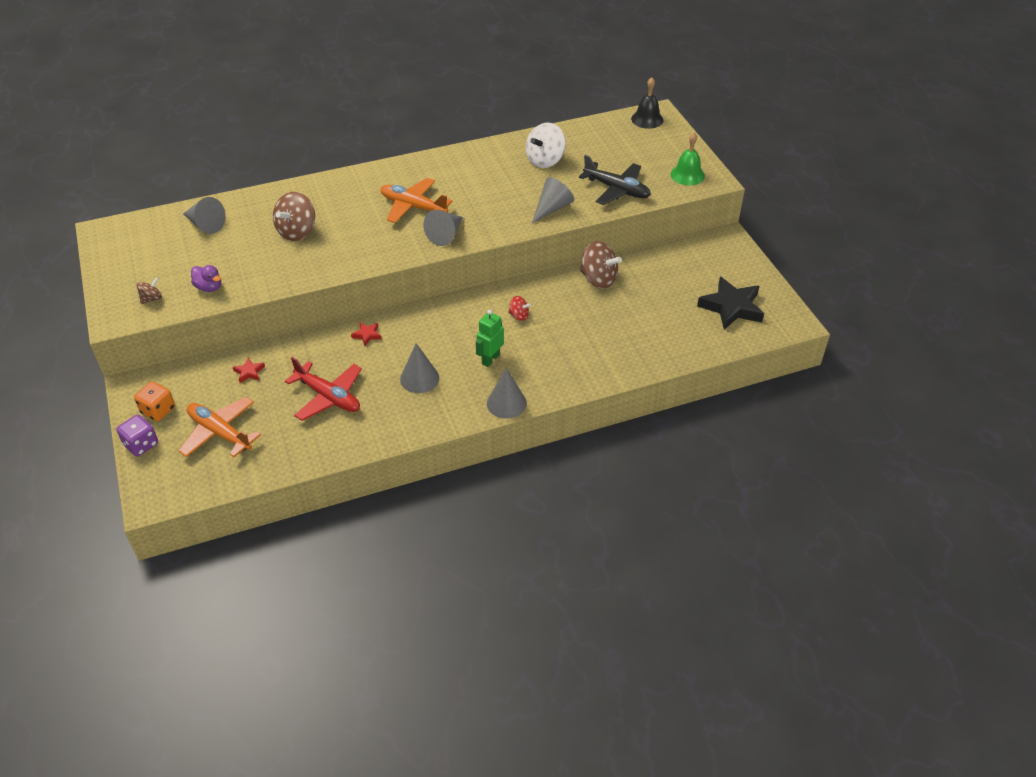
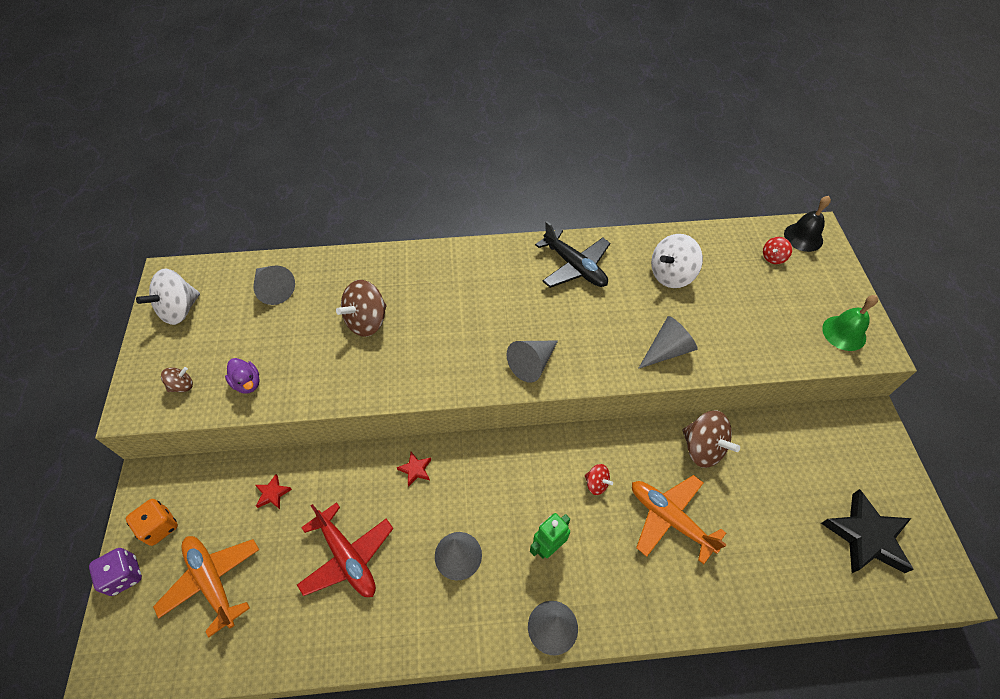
camera: 15 degrees right, 10 degrees up
(125, 252) = (180, 310): none -> white spinning top
(413, 207) = (504, 312): orange plane -> orange plane (670, 519)
(617, 189) = (751, 337): black plane -> black plane (575, 266)
(625, 136) = (773, 257): none -> red spinning top

